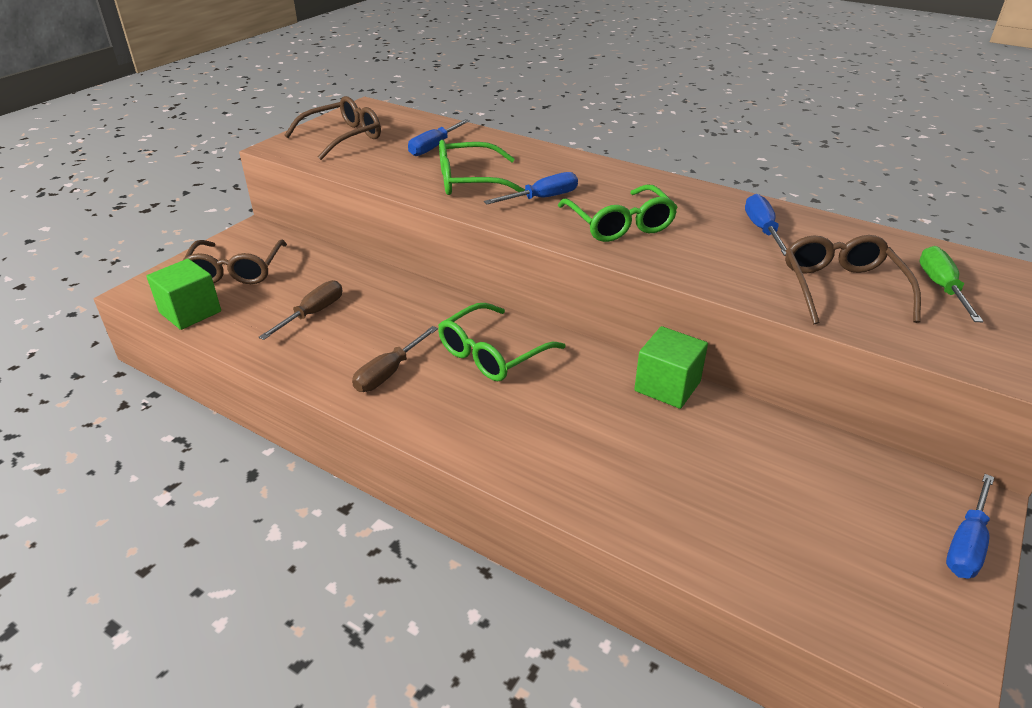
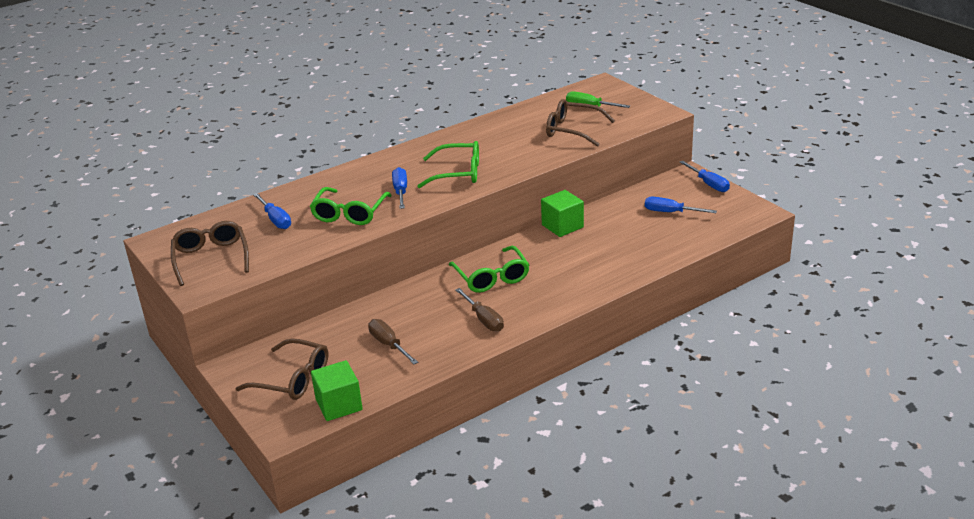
camera: 65 degrees left, 5 degrees down
(762, 229) = (500, 133): blue screwdriver -> blue screwdriver (670, 212)

